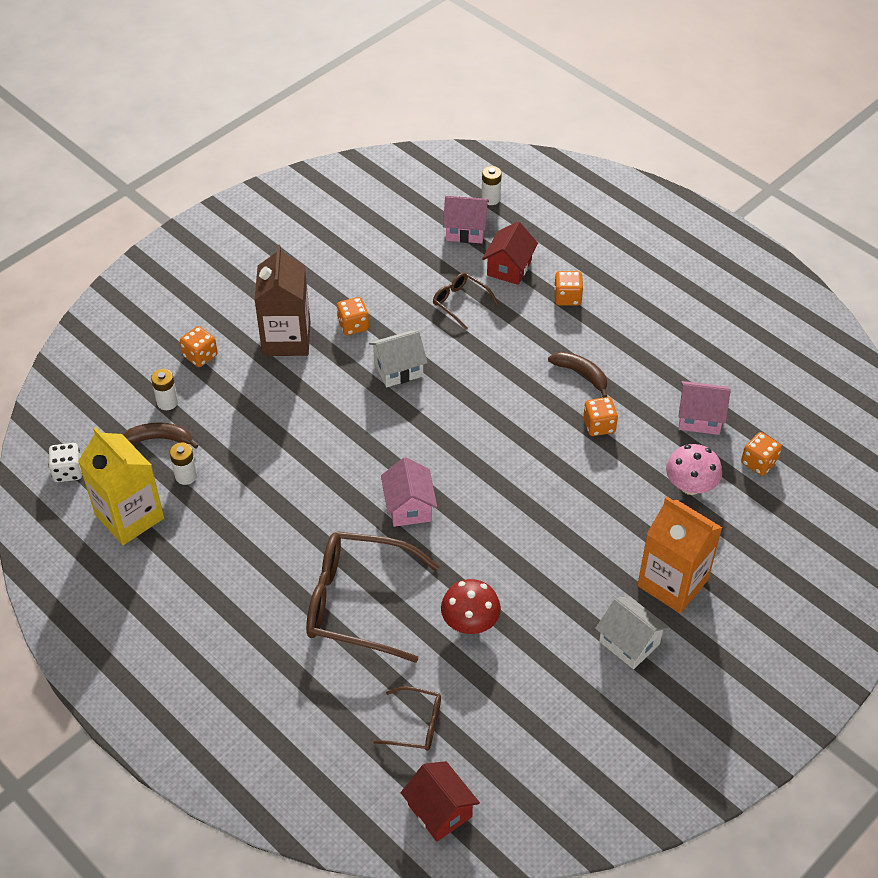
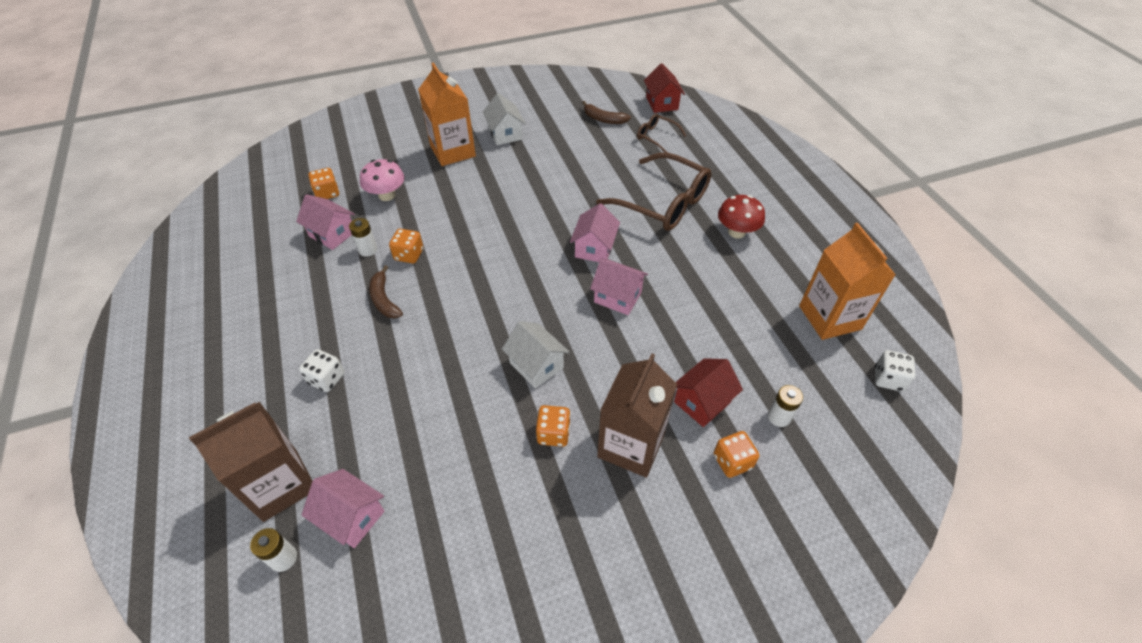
camera: 155 degrees left, 0 degrees up
(129, 516) = (829, 317): yellow carton -> orange carton
(160, 439) = (792, 379): brown banana -> brown banana (603, 119)
(186, 476) = (773, 335): white battery -> white battery (368, 250)
(356, 459) = (617, 297): none -> pink house
(398, 369) = (536, 365): white house -> white house turned 45 degrees clockwise
(460, 303) = (430, 416): brown glasses -> none
(470, 622) = (594, 171): red mushroom -> red mushroom (736, 232)
(509, 268) = (349, 440): red house -> red house (702, 402)
(532, 228) = (280, 485): none -> brown carton
(567, 297) = (326, 379): orange dice -> white dice

